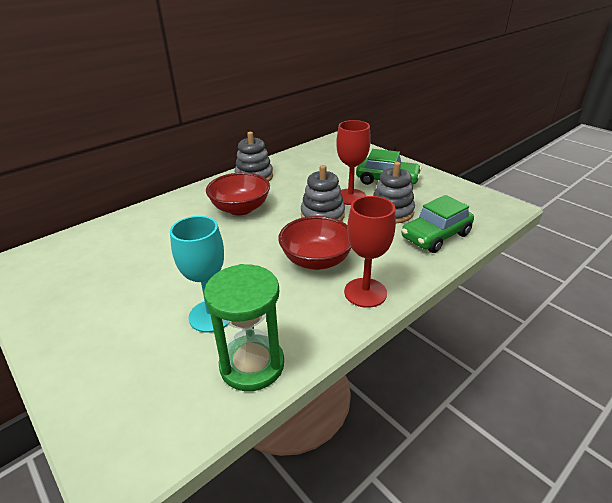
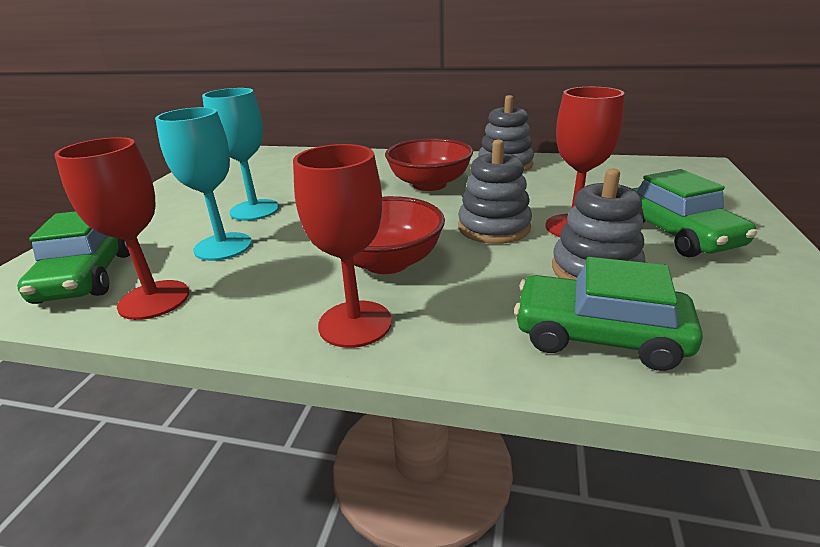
camera: 55 degrees right, 5 degrees down
(168, 398) = (87, 277): none -> green car
(169, 285) = (254, 210): none -> turquoise goblet
(252, 365) = (154, 300): green hourglass -> red goblet

